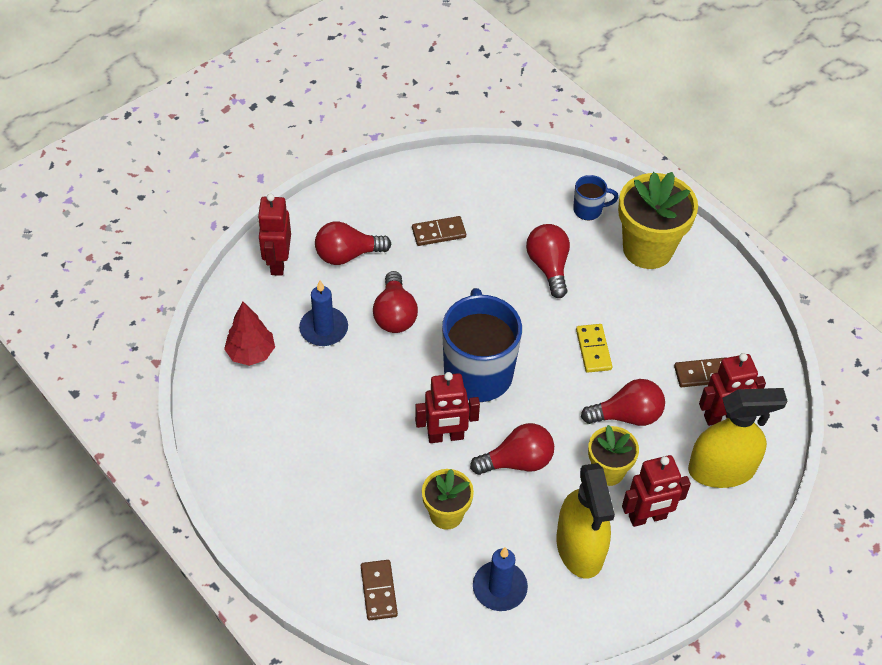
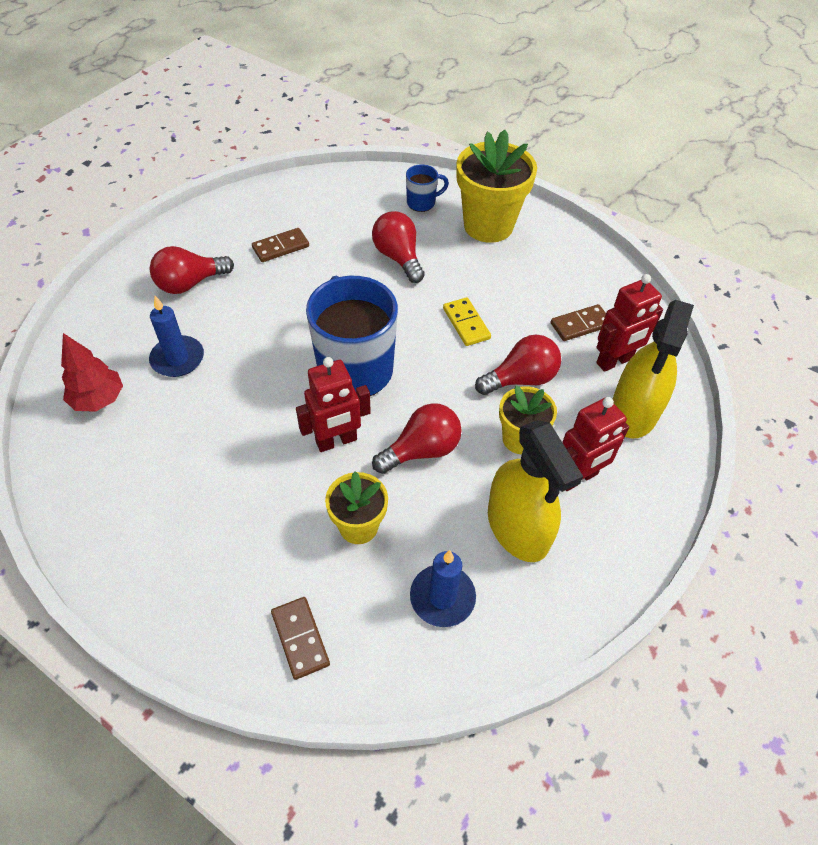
camera: 15 degrees left, 0 degrees up
(277, 263) = (115, 304): red robot -> none
(394, 315) = (252, 330): red light bulb -> none
(721, 469) = (634, 411): yellow spray bottle -> yellow spray bottle turned 135 degrees clockwise

